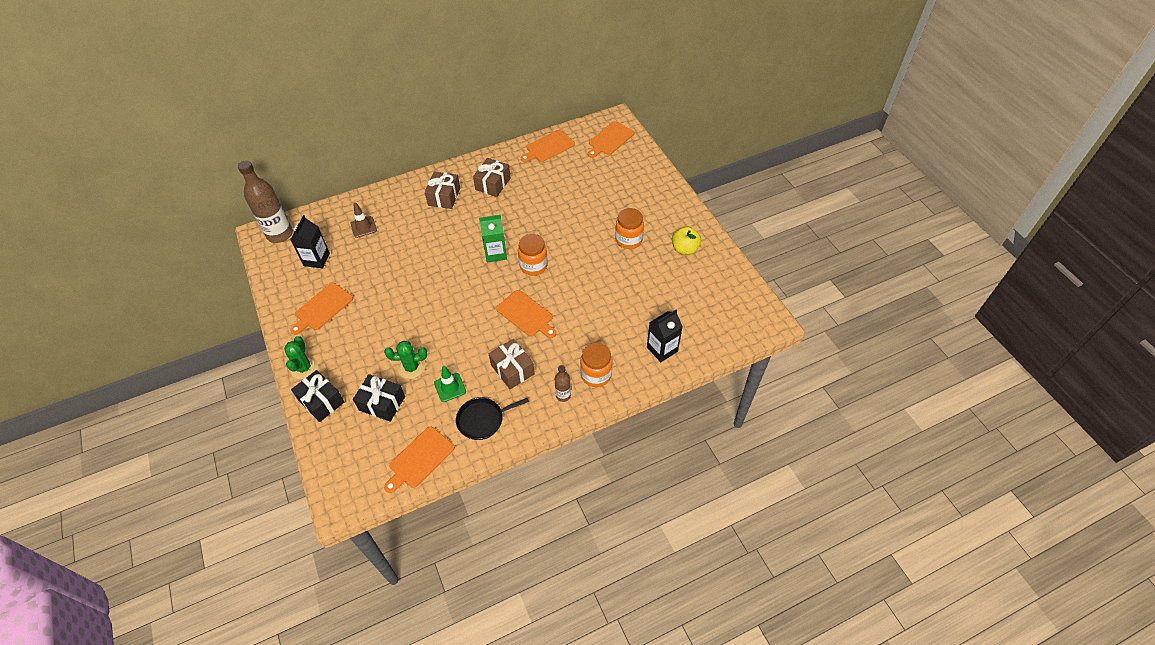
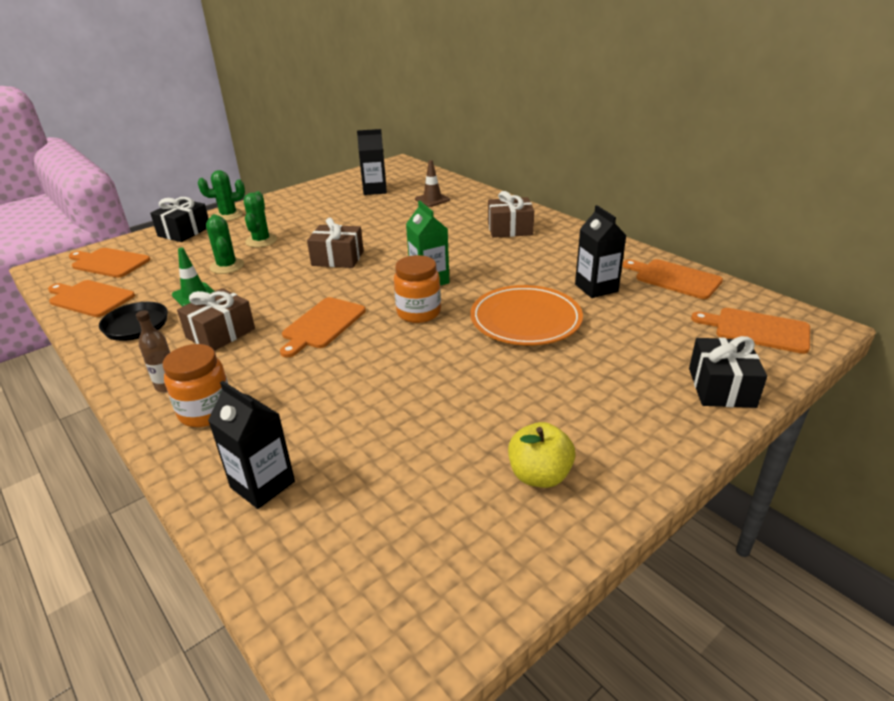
camera: 75 degrees right, 20 degrees down
(280, 234) = (401, 169): brown bottle -> none
(322, 308) = (309, 206): orange cutting board -> orange cutting board (108, 263)
(376, 344) = (261, 241): none -> green cactus
(382, 403) = (176, 261): black gift -> black gift (721, 387)
(493, 184) = (558, 253): brown gift -> brown gift (337, 258)
(543, 181) = (596, 288): none -> black carton
(563, 220) = (525, 320): none -> orange plate
(628, 240) = (522, 394): orange jar -> none

